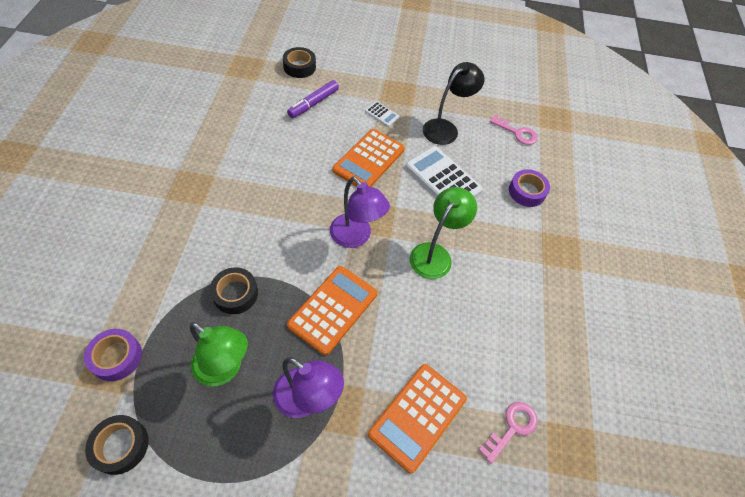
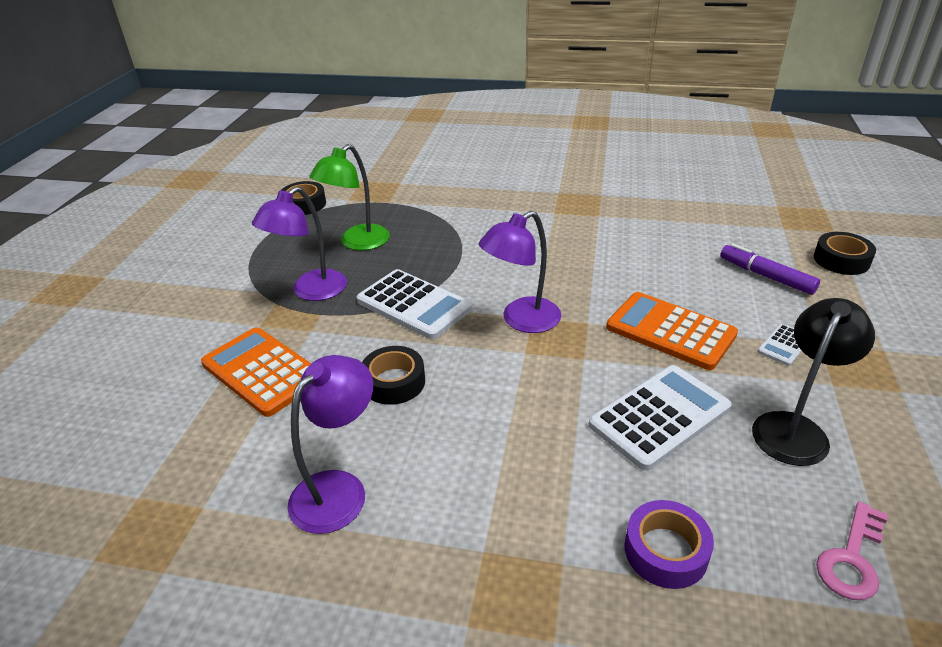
camera: 100 degrees right, 20 degrees down
(116, 357) = (382, 192): purple tape -> none
(235, 294) = (440, 241): black tape -> black tape (394, 382)
(333, 309) = (414, 305): orange calculator -> white calculator
(435, 254) = (498, 398): green lamp -> none
(446, 128) = (795, 428): black lamp -> black lamp turned 105 degrees counterclockwise
(512, 428) = (211, 463): pink key -> none
(518, 339) = (339, 489): none -> purple lamp

